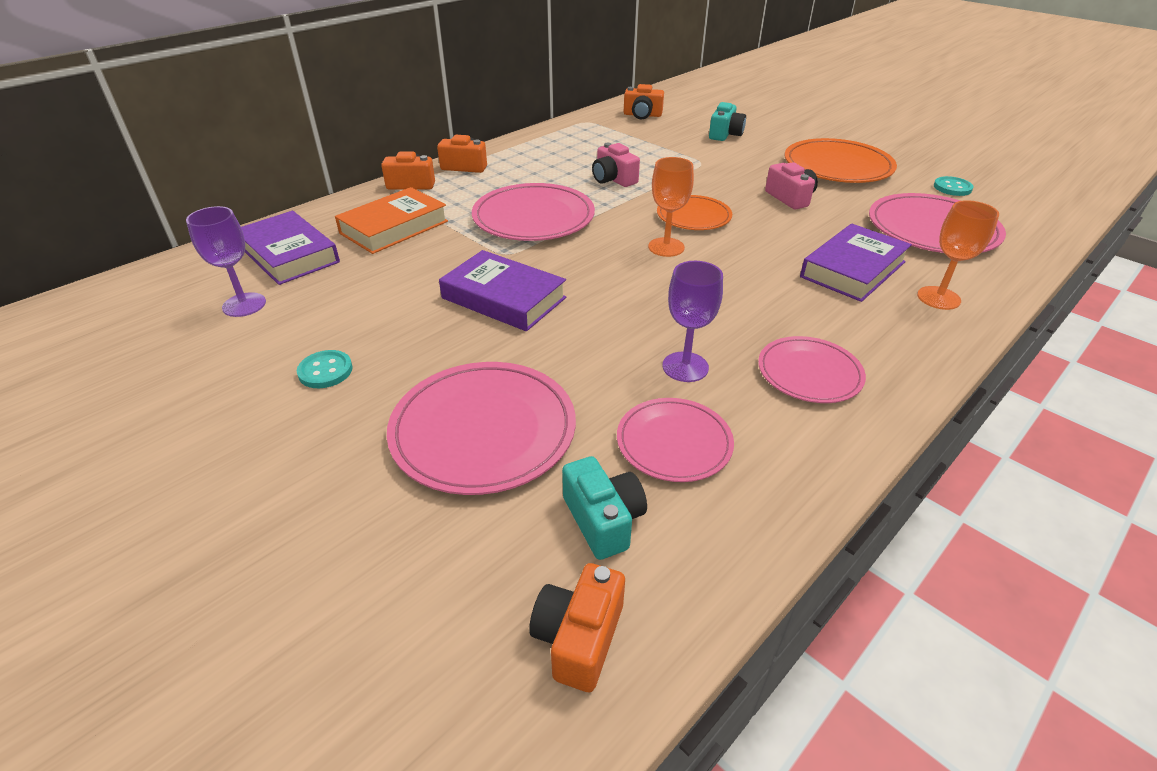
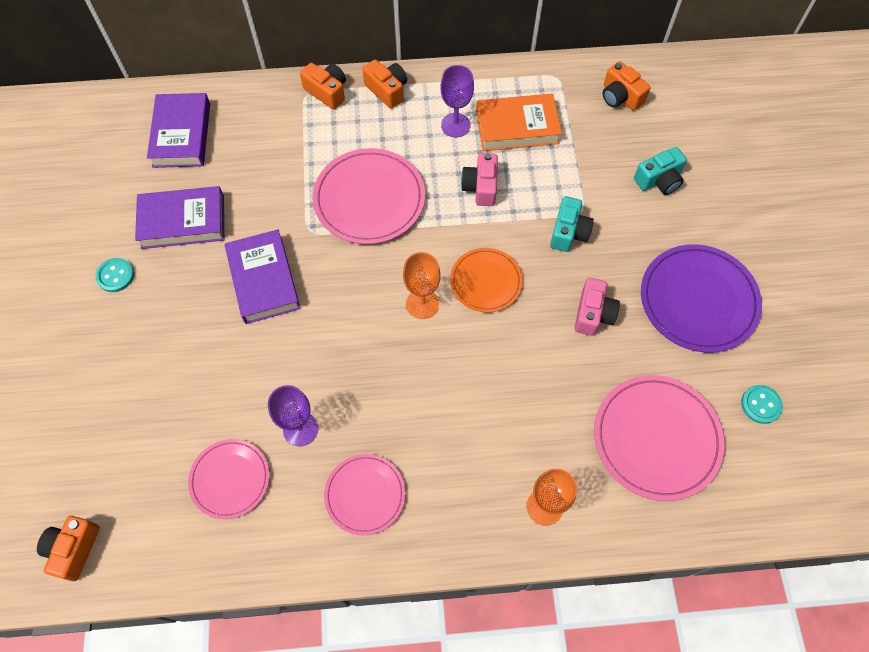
camera: 40 degrees right, 25 degrees up
(244, 305) = (120, 176): purple goblet -> purple goblet (455, 125)
(394, 227) = (268, 145): orange book -> orange book (517, 127)
(483, 430) = (149, 389): pink plate -> none
(578, 638) = (74, 549): orange camera -> orange camera turned 45 degrees counterclockwise
(603, 520) = (145, 497): turquoise camera -> turquoise camera (568, 232)
(837, 166) = (698, 300): orange plate -> purple plate
(852, 269) = (525, 430): purple book -> purple book (183, 221)

